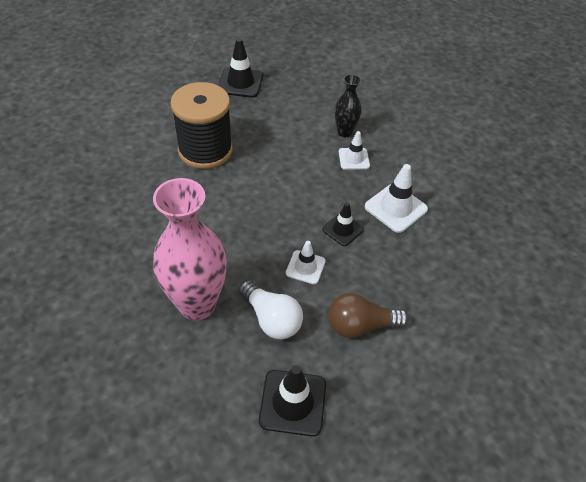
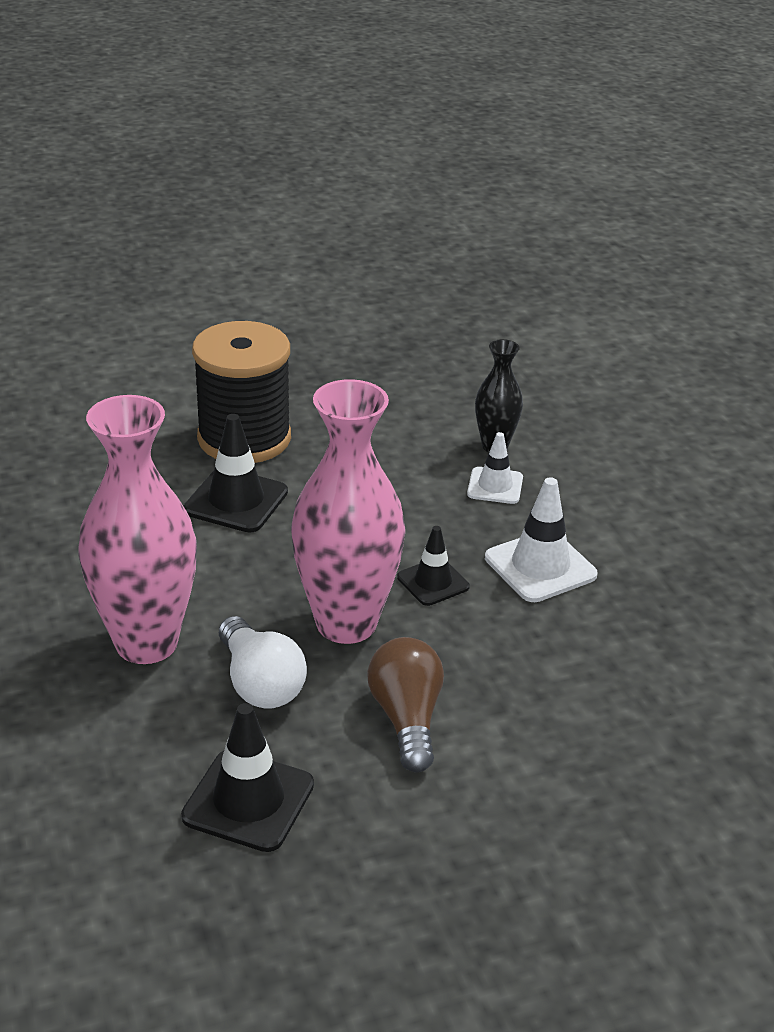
camera: 15 degrees right, 15 degrees down
(240, 83) = (342, 353): black traffic cone -> black traffic cone (236, 501)
(305, 267) = (346, 623): white traffic cone -> pink vase
(360, 325) = (407, 719): brown light bulb -> brown light bulb turned 75 degrees clockwise

